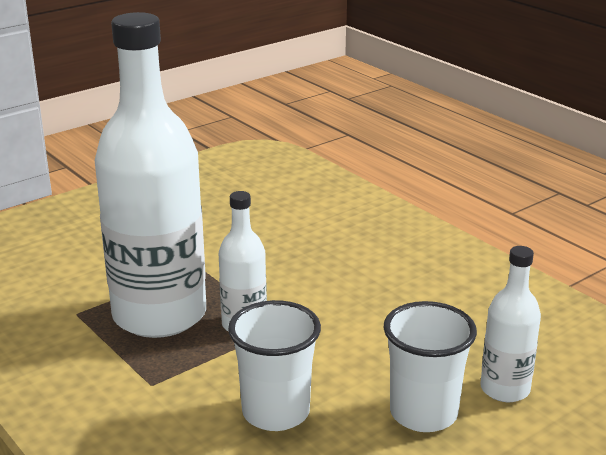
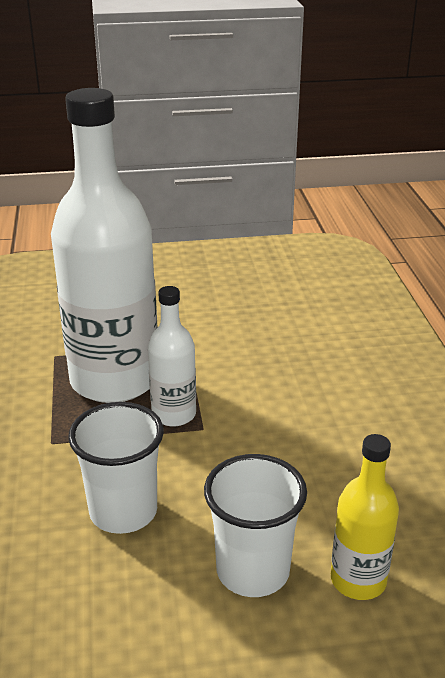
camera: 30 degrees right, 5 degrees up
(505, 389) = (358, 580): white bottle -> yellow bottle

